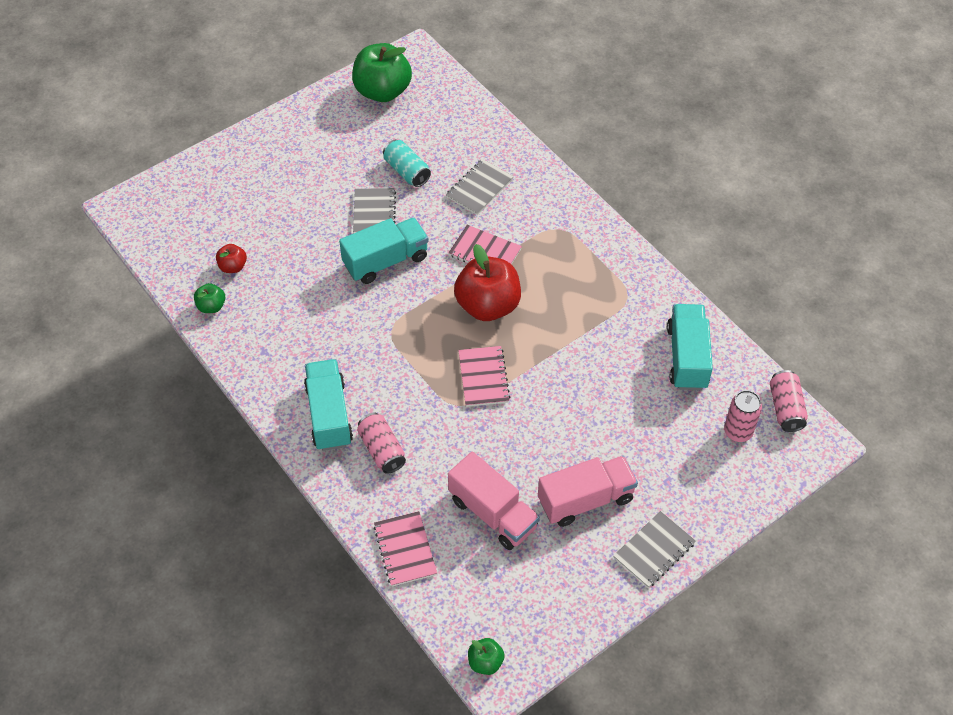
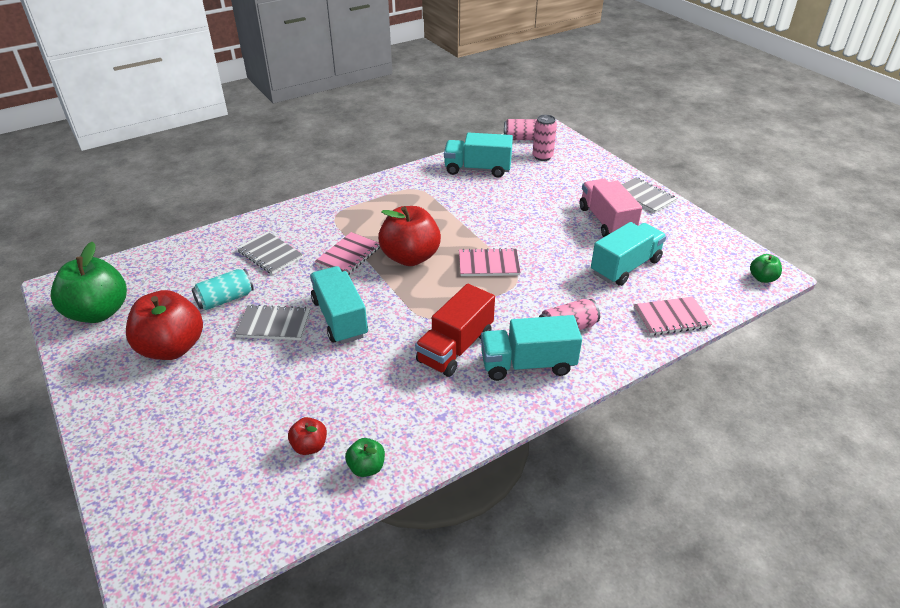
camera: 85 degrees left, 15 degrees down
(340, 152) = (172, 348): none -> red apple
(349, 355) = (455, 347): none -> red truck
(493, 513) = (625, 267): pink truck -> turquoise truck

